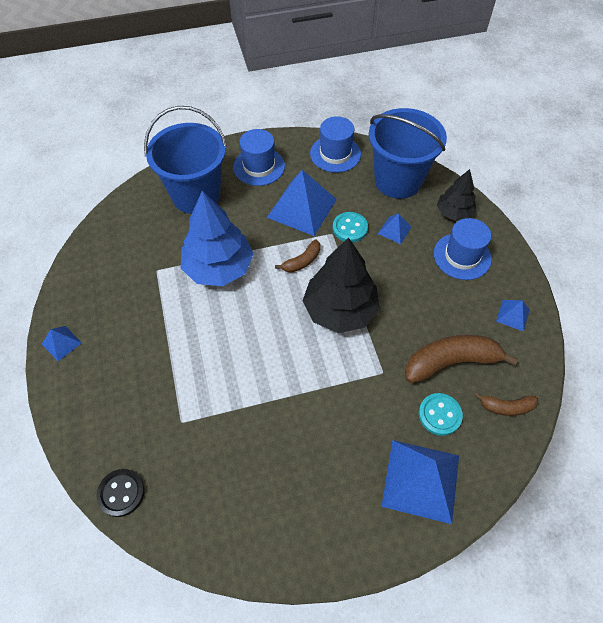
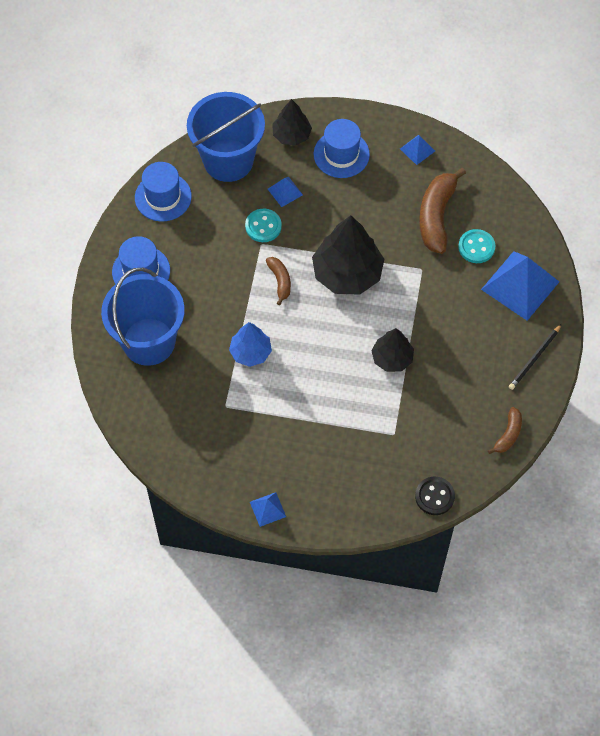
camera: 65 degrees left, 5 degrees up
(219, 268) = (250, 352): blue tree -> blue tree, size x0.58
(267, 385) = (392, 358): none -> black tree
(301, 208) = (217, 255): blue pyramid -> none
(337, 535) = (534, 358): none -> black pencil
(506, 407) = (491, 199): brown banana -> brown banana (508, 435)

